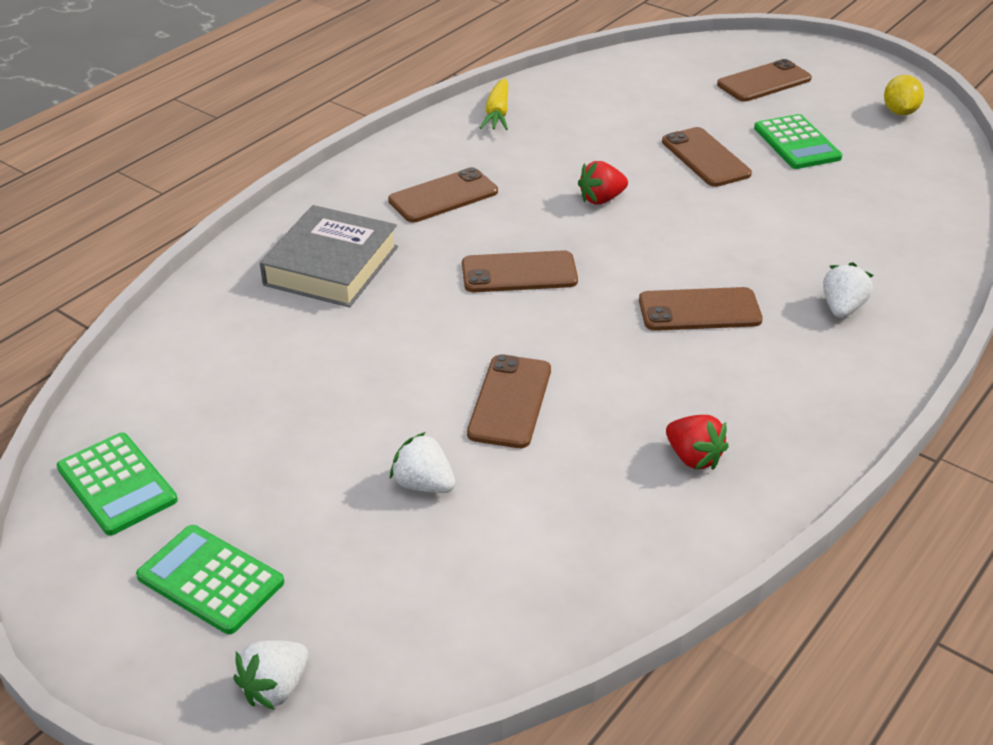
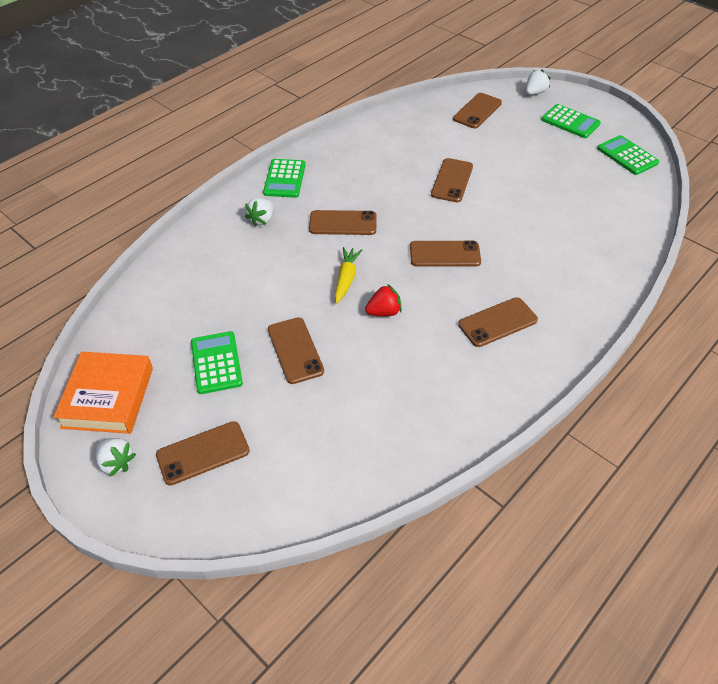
camera: 175 degrees left, 10 degrees up
(331, 266) = (563, 266): grey book -> none
(424, 484) = (490, 148): white strawberry -> white strawberry (116, 462)
(447, 602) = (477, 111): none -> brown phone
(497, 113) = (458, 421): yellow carrot -> yellow carrot (346, 278)
(693, 457) = (369, 152): red strawberry -> none
(844, 385) = (285, 179): none -> green calculator
(899, 112) = (108, 397): yellow lemon -> orange book

